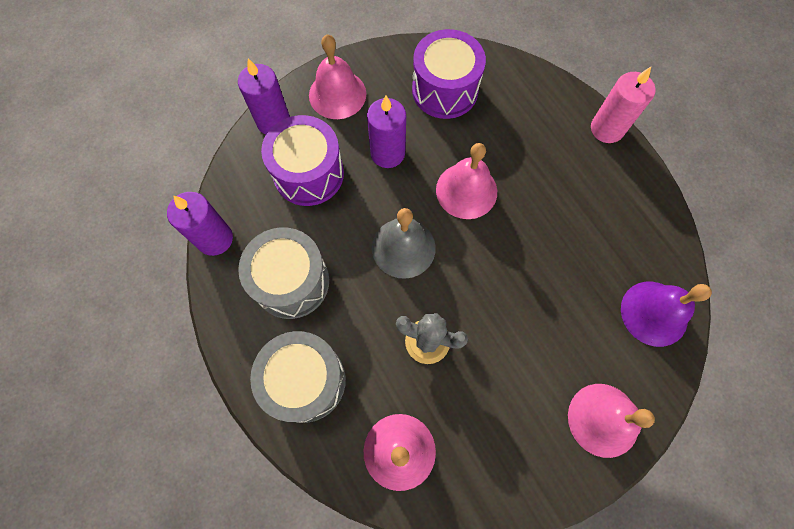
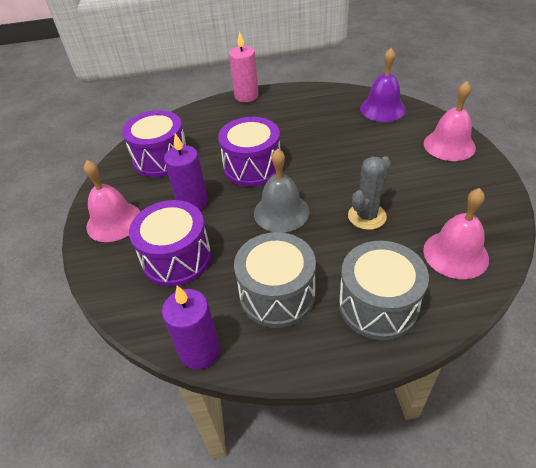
camera: 65 degrees left, 25 degrees down
(273, 121) = (105, 273): purple candle -> none
(466, 190) = (252, 167): pink bell -> purple drum

